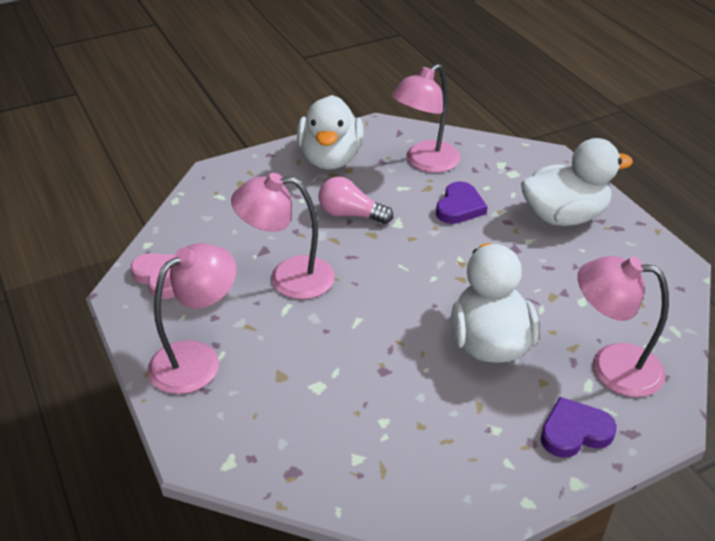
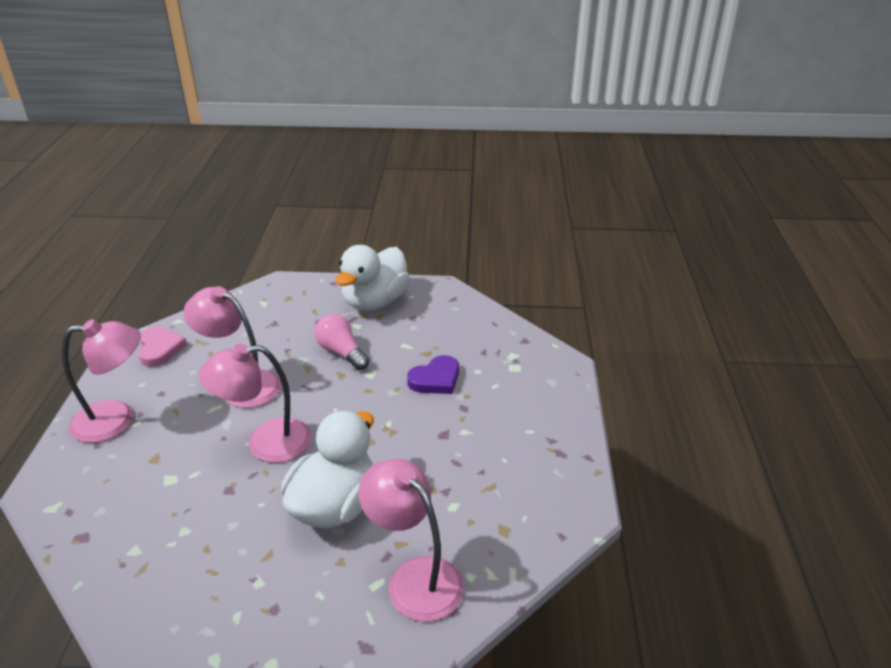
camera: 30 degrees right, 5 degrees down
(424, 162) = (447, 331): pink lamp -> pink lamp (265, 443)
(564, 216) = (520, 422): white duck -> none
(574, 432) = (318, 619): purple heart -> none

